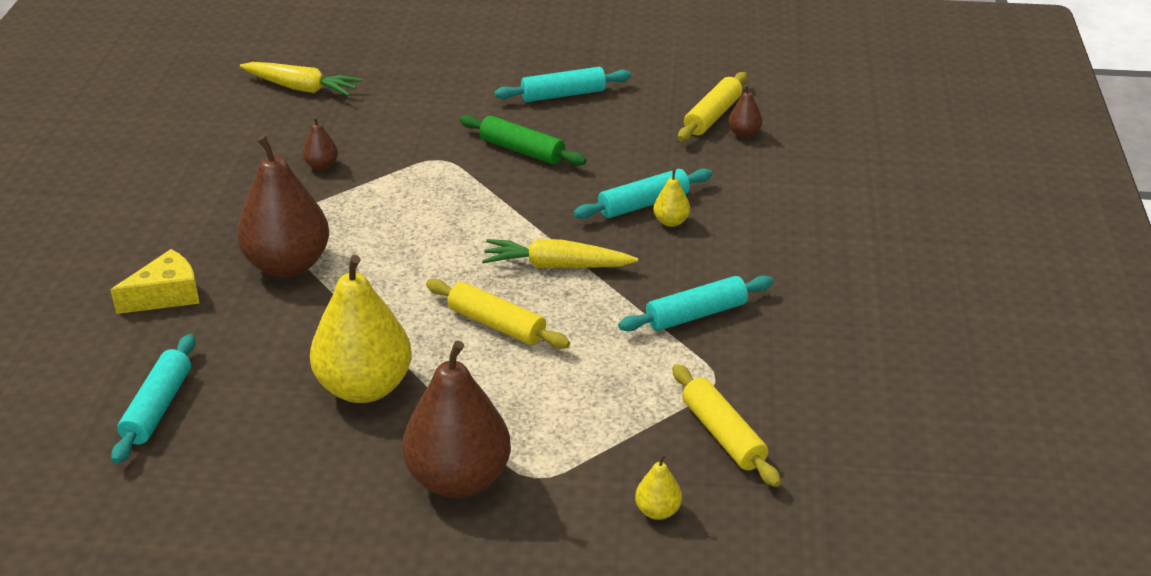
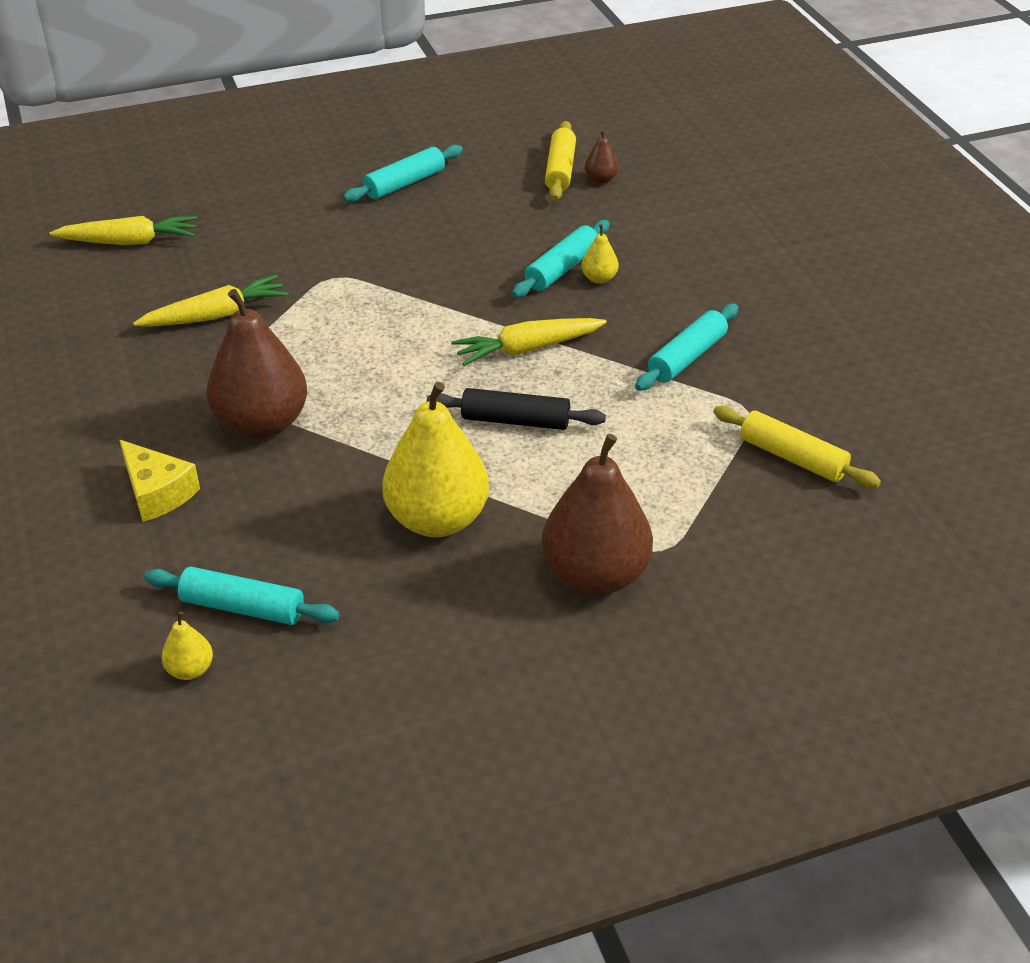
camera: 25 degrees left, 5 degrees up
(158, 407) = (243, 607): turquoise rolling pin -> turquoise rolling pin turned 60 degrees counterclockwise
(166, 295) = (157, 492): yellow cheese -> yellow cheese turned 105 degrees clockwise
(321, 166) = (216, 315): brown pear -> yellow carrot
(496, 324) = (515, 420): yellow rolling pin -> black rolling pin
(522, 150) = (407, 248): green rolling pin -> none
(657, 511) = (790, 543): yellow pear -> yellow pear (190, 670)

